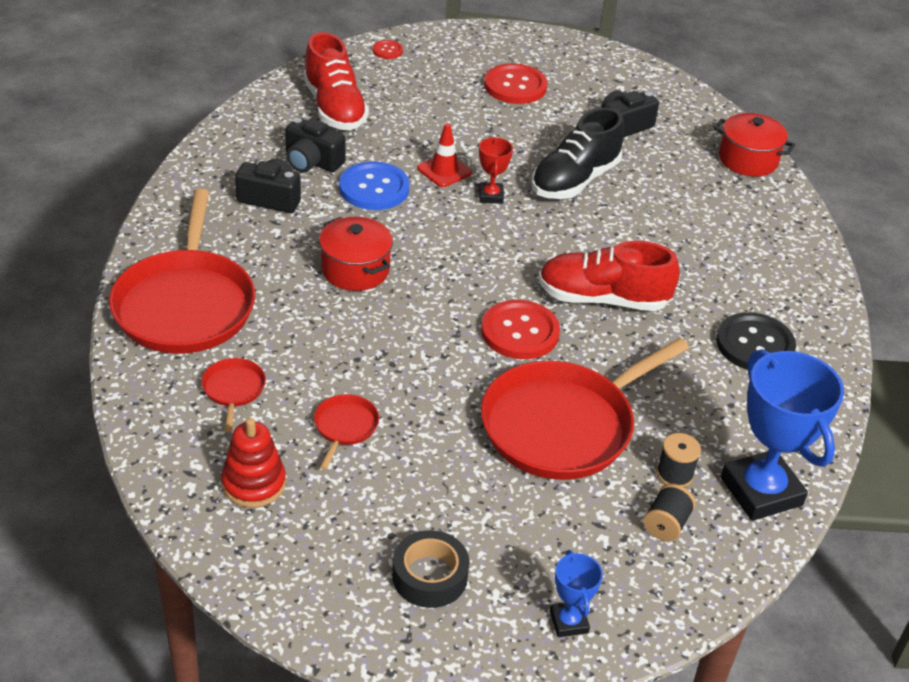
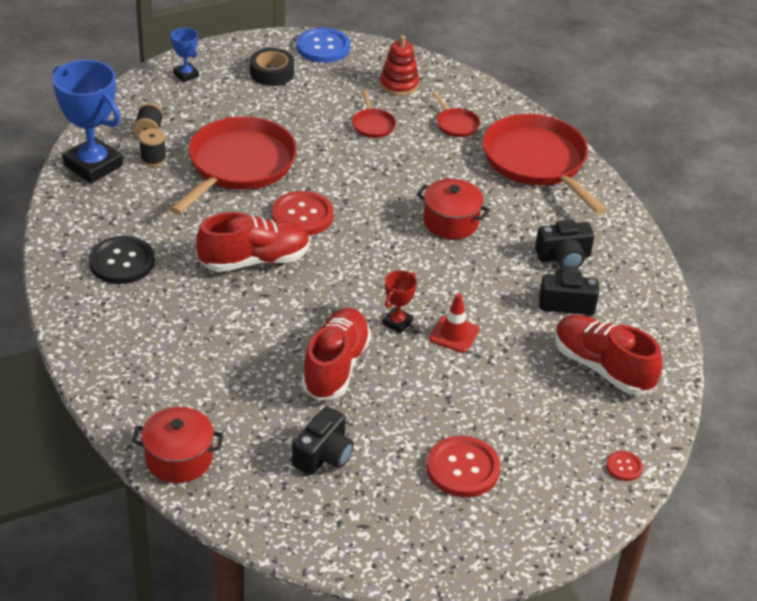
camera: 155 degrees right, 0 degrees up
(374, 188) = (496, 295): blue button -> blue button (323, 47)
(491, 196) = (397, 323): red trophy -> red trophy turned 60 degrees clockwise
(575, 180) = (335, 367): black shoe -> red shoe

